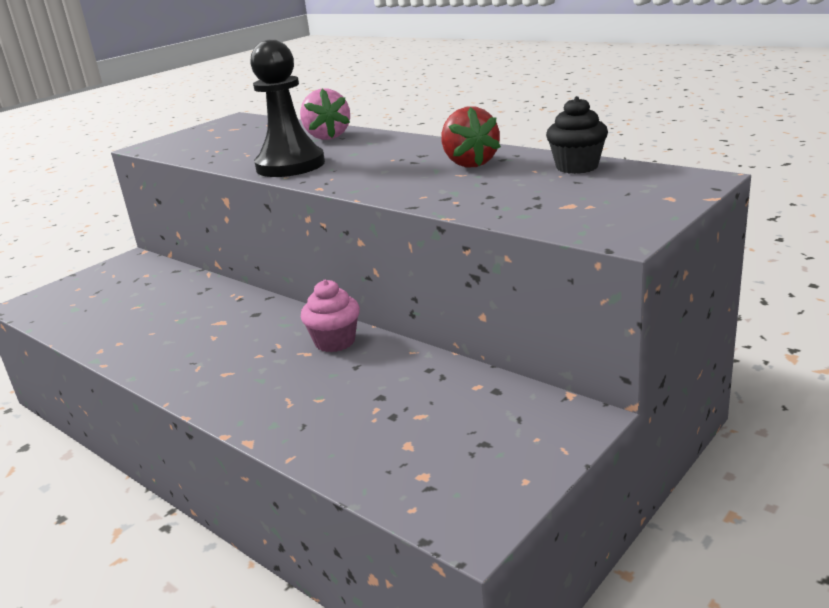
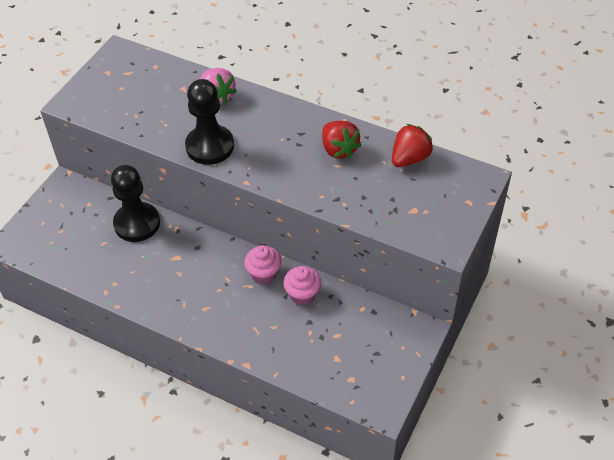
camera: 15 degrees left, 25 degrees up
(191, 291) = (137, 223): none -> black pawn
(384, 365) = (302, 295): none -> pink cupcake
(577, 167) = (409, 158): black cupcake -> red strawberry

